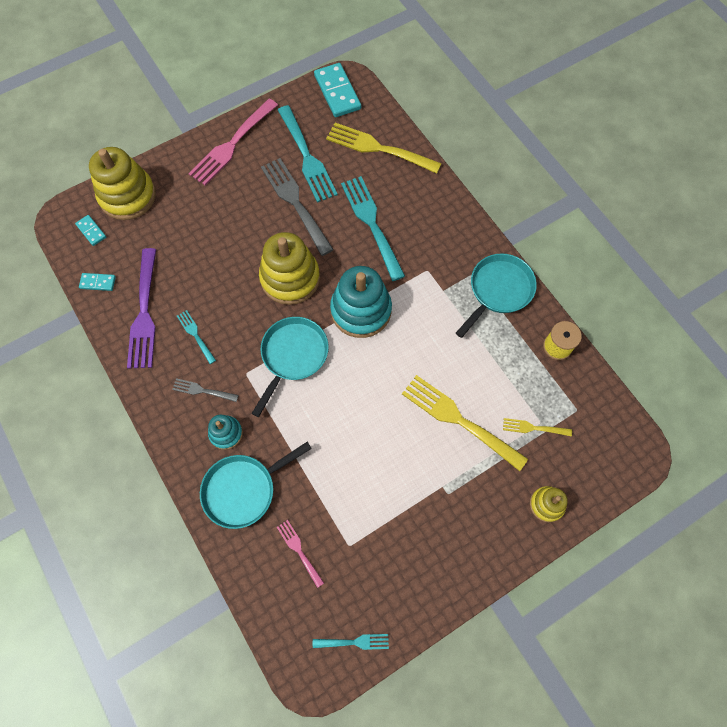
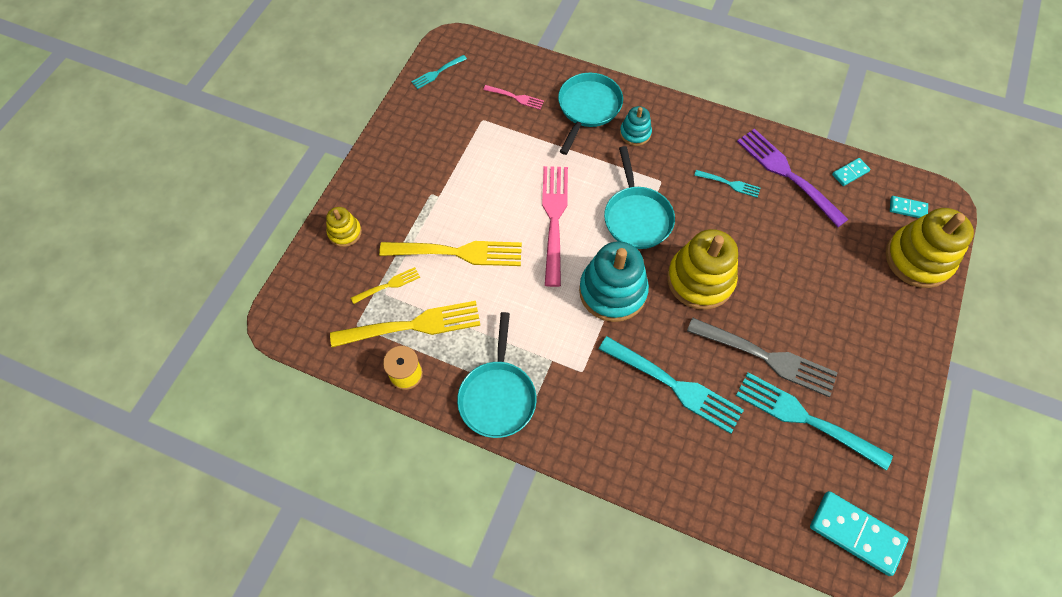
camera: 145 degrees right, 5 degrees down
(202, 390) = (682, 149): grey fork -> none
(232, 144) = (891, 379): pink fork -> pink fork (554, 219)
(378, 148) = (744, 485): yellow fork -> yellow fork (413, 325)

